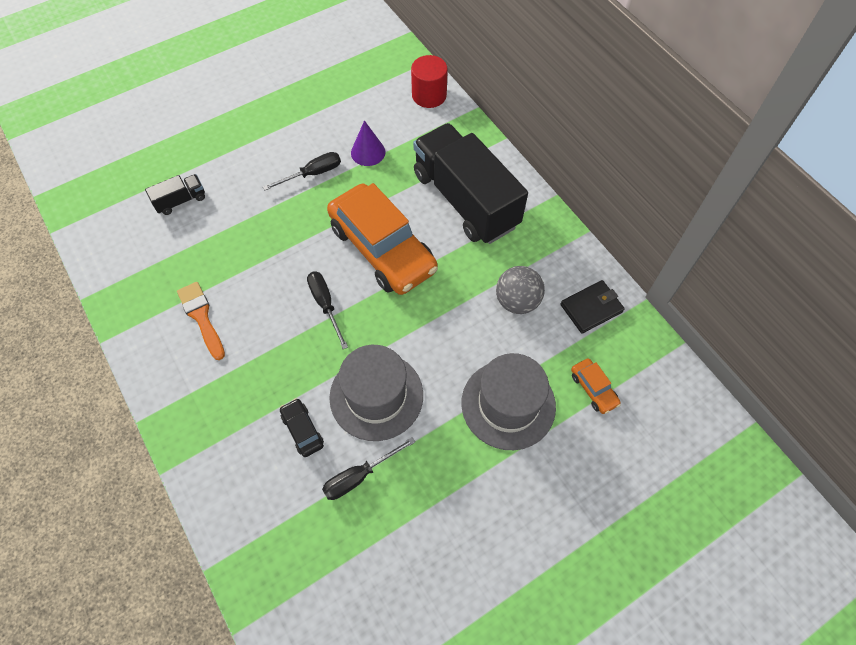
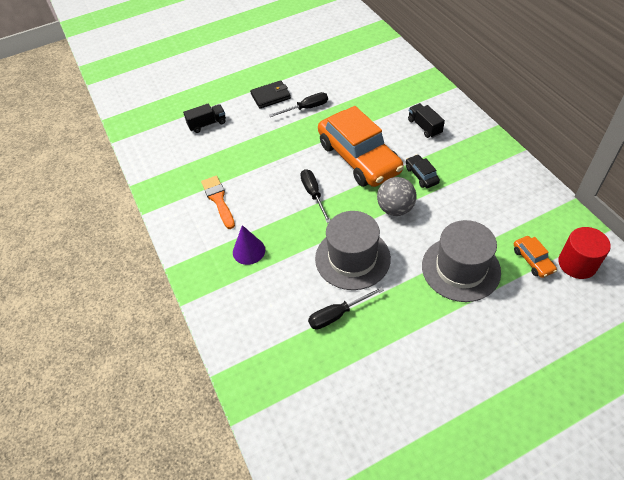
camera: 10 degrees right, 10 degrees down
(302, 430) = (293, 279): black car -> black car (421, 175)
(368, 152) = (348, 95): purple cone -> purple cone (249, 251)
(429, 95) = (396, 59): red cylinder -> red cylinder (577, 264)
(465, 200) = (424, 127): black truck -> black truck, size x0.41
(517, 301) = (467, 196): grey ball -> grey ball (395, 209)
(591, 308) = (529, 203): black wallet -> black wallet (270, 96)

